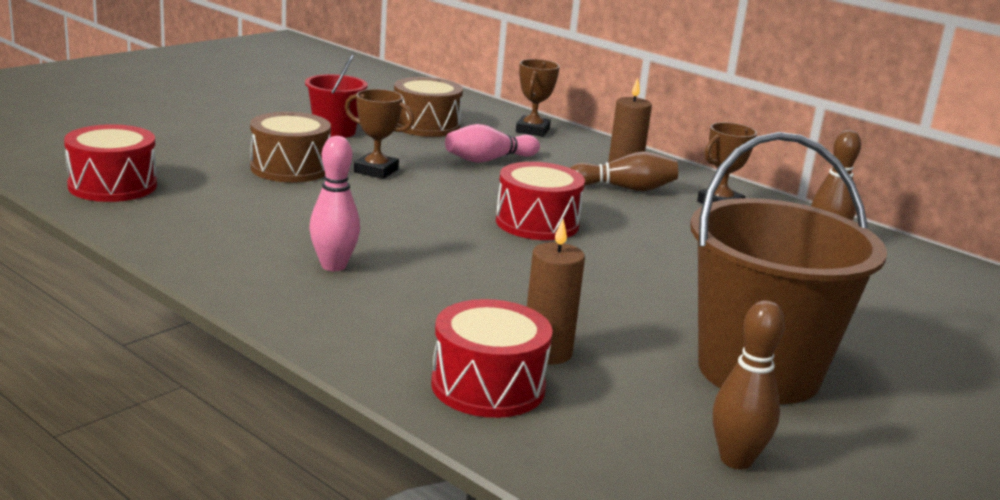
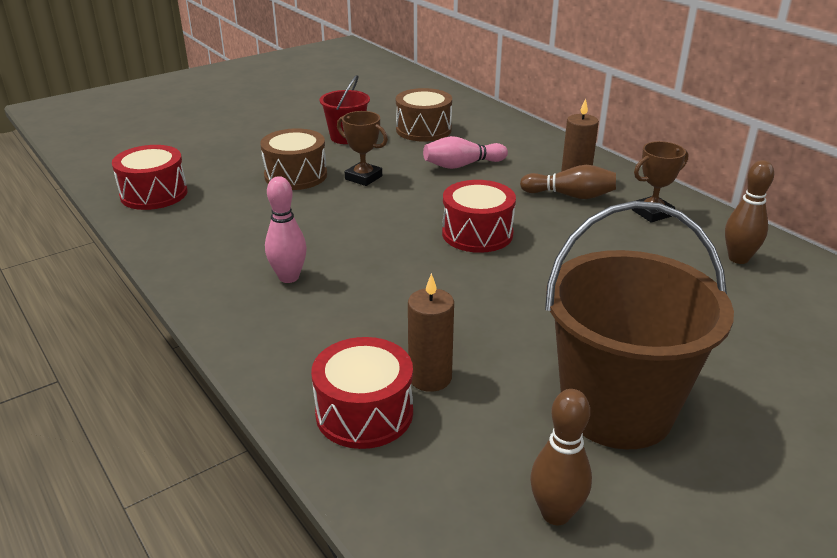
camera: 15 degrees right, 10 degrees up
(532, 130) = (512, 133): brown trophy -> none

